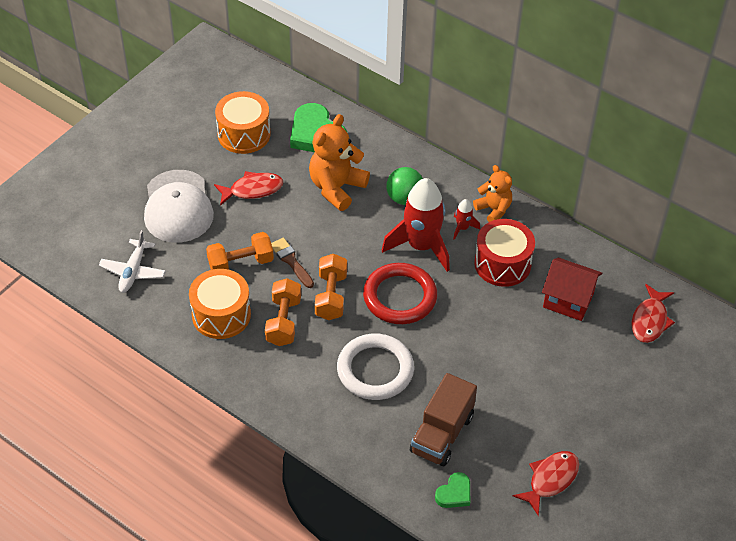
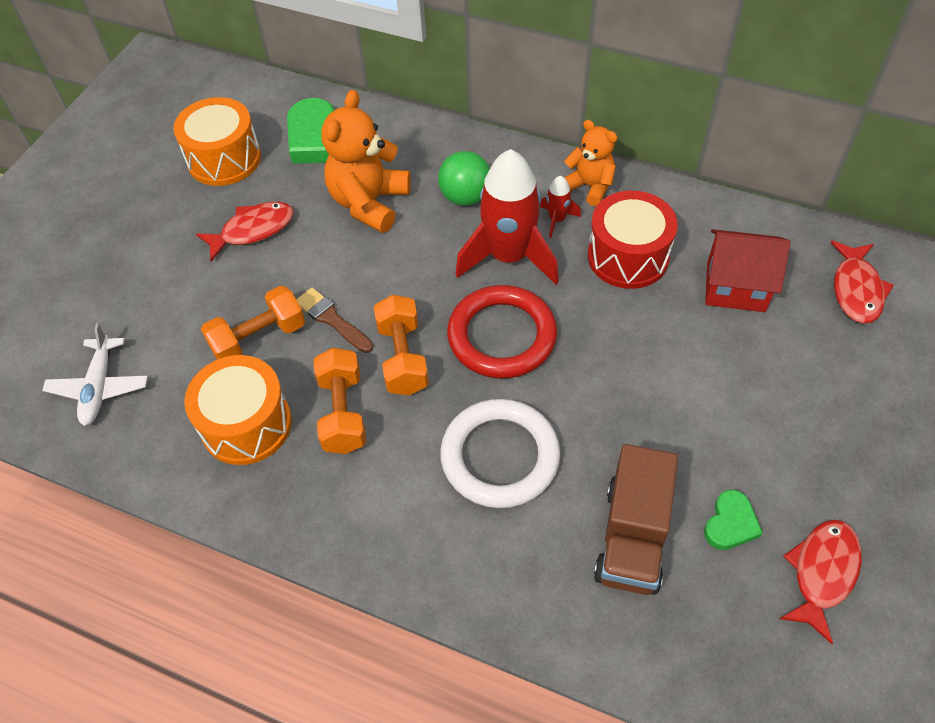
camera: 10 degrees left, 5 degrees up
(178, 207) = (150, 277): white cap -> none
(454, 493) = (686, 636): green heart -> green heart (730, 523)

